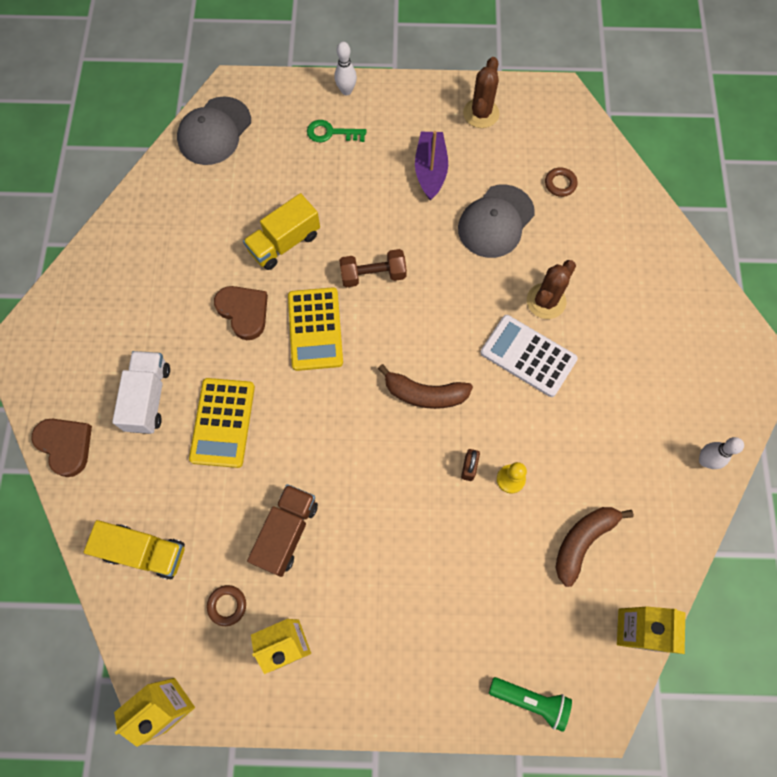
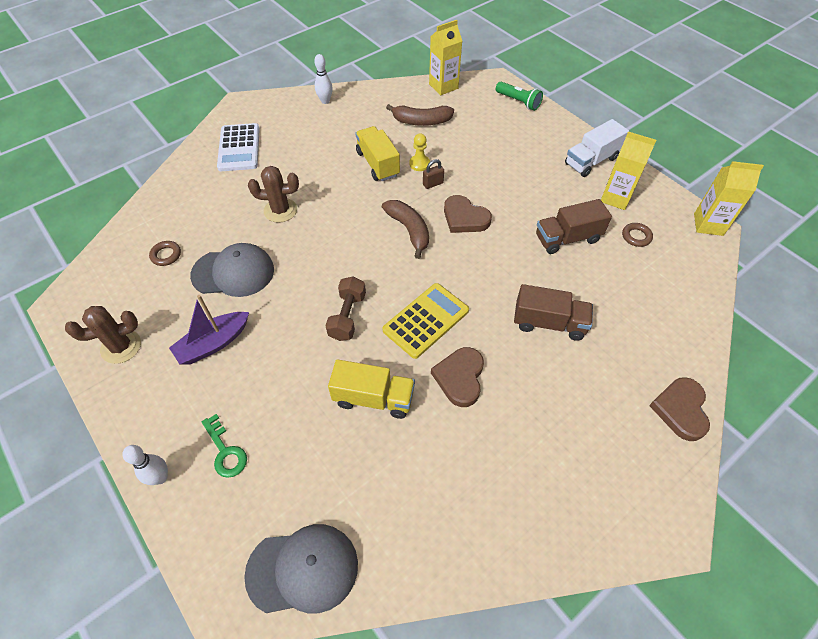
camera: 130 degrees left, 15 degrees down
(144, 552) = (668, 299): yellow truck -> yellow truck (378, 164)
(148, 398) = (588, 385): white truck -> white truck (591, 161)
(223, 422) = (549, 323): yellow calculator -> brown truck
(373, 275) = (347, 316): brown dumbbell -> brown dumbbell turned 60 degrees clockwise
(396, 458) = (464, 218): none -> brown heart
(528, 356) = (331, 197): white calculator -> white calculator (239, 148)
(530, 700) = (518, 102): green flashlight -> green flashlight turned 150 degrees clockwise

